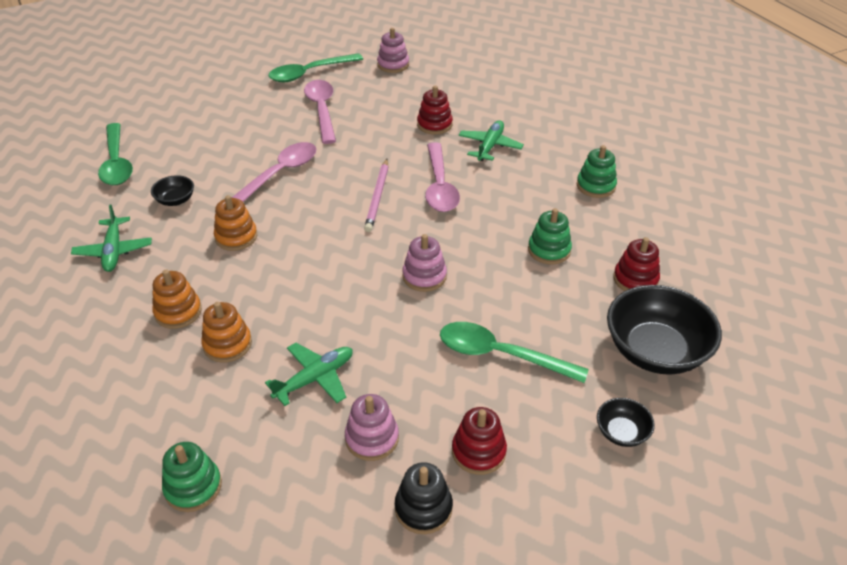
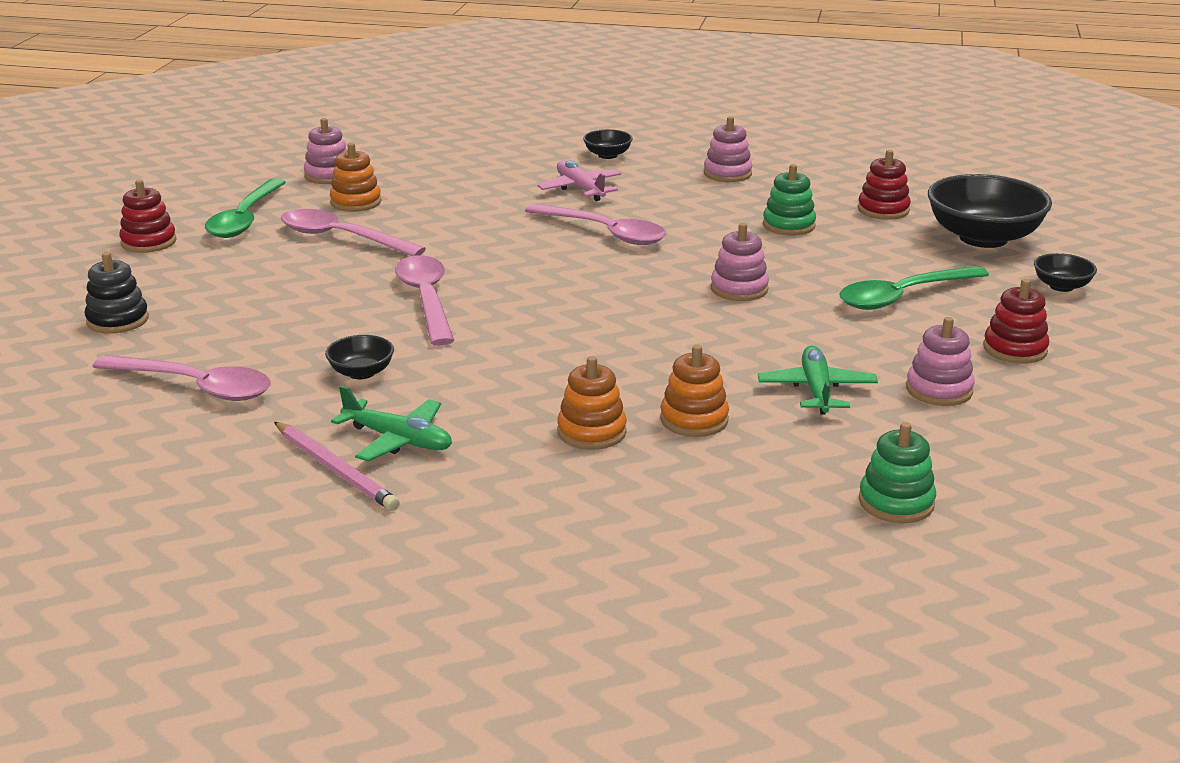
camera: 50 degrees left, 15 degrees down
(116, 162) = (195, 386): green spoon -> pink spoon
(236, 237) = (505, 359): orange stacking toy -> orange stacking toy (356, 202)
(377, 197) = (568, 266): pink pencil -> pink pencil (336, 470)
(423, 508) = (1056, 396): black stacking toy -> black stacking toy (118, 320)
(434, 125) = (491, 197): red stacking toy -> red stacking toy (149, 242)
(490, 146) = (580, 189): green plane -> pink plane
(554, 130) = (607, 155): none -> black bowl
(595, 186) = (727, 173): green stacking toy -> pink stacking toy

